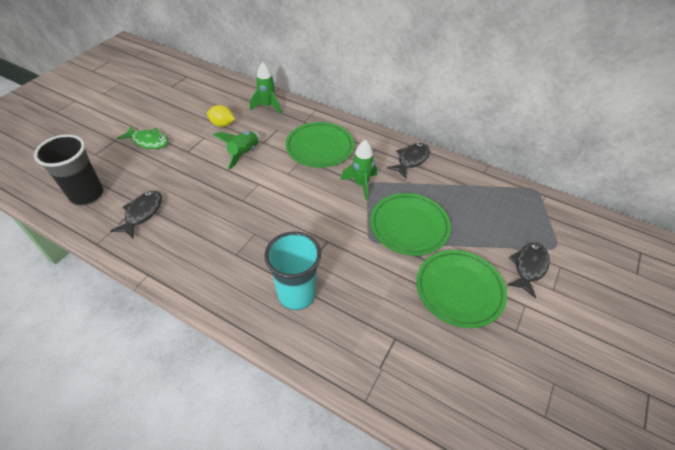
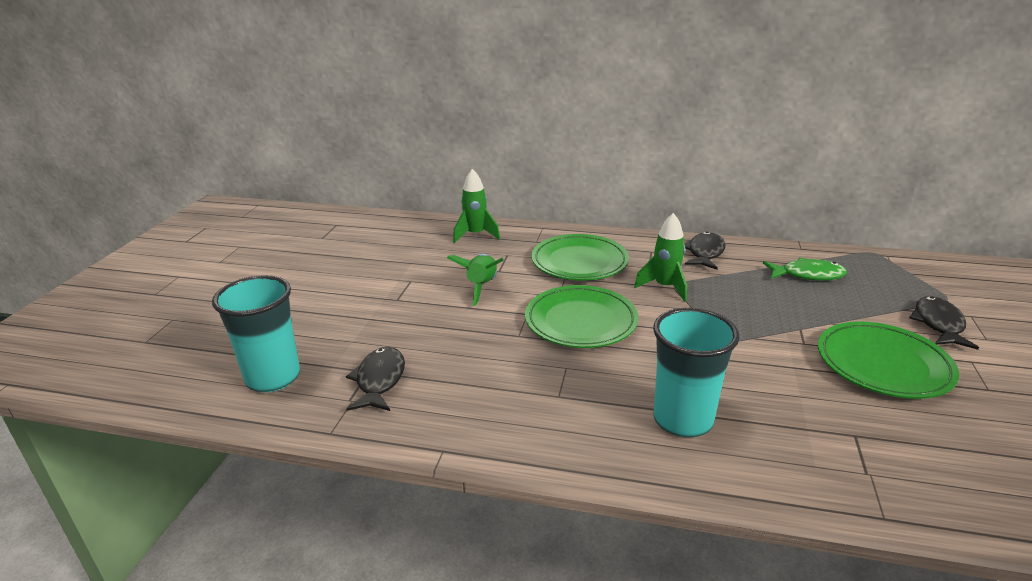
camera: 15 degrees left, 20 degrees down
(87, 195) = (273, 378): black cup -> turquoise cup
(148, 141) = (329, 300): green fish -> green fish (807, 275)
(222, 124) = (426, 263): yellow lemon -> none
(409, 226) = (762, 315): green plate -> green plate (580, 321)

